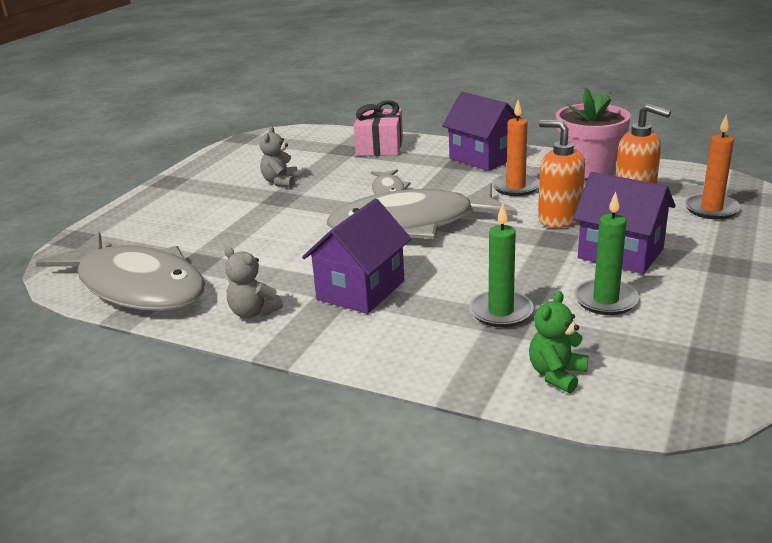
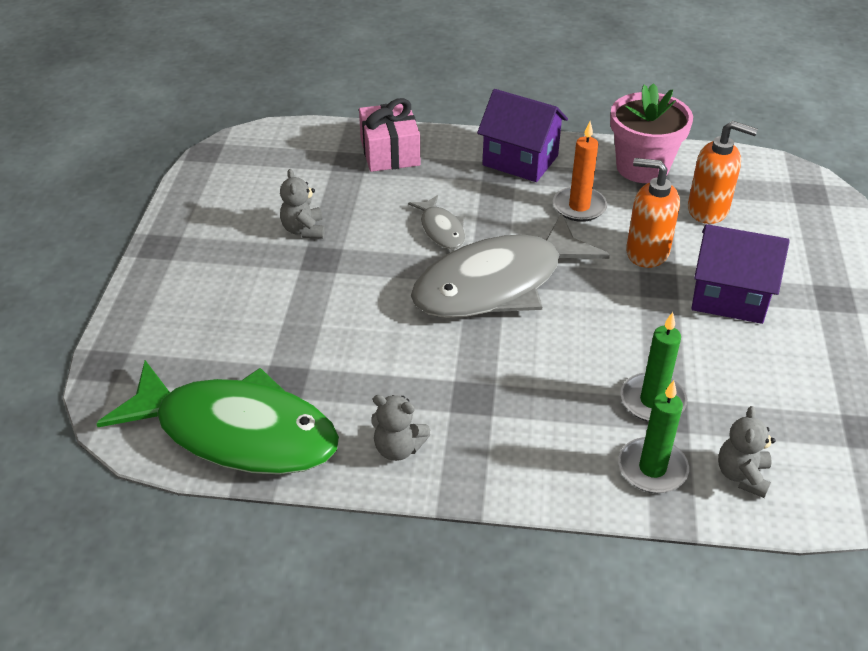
camera: 20 degrees left, 15 degrees up
(136, 286) = (237, 432): grey fish -> green fish
(361, 290) = (496, 394): purple house -> none
(556, 375) = (742, 475): green teddy bear -> grey teddy bear
(605, 300) = (743, 367): green candle -> green candle (652, 468)
(711, 209) = (788, 217): orange candle -> none

